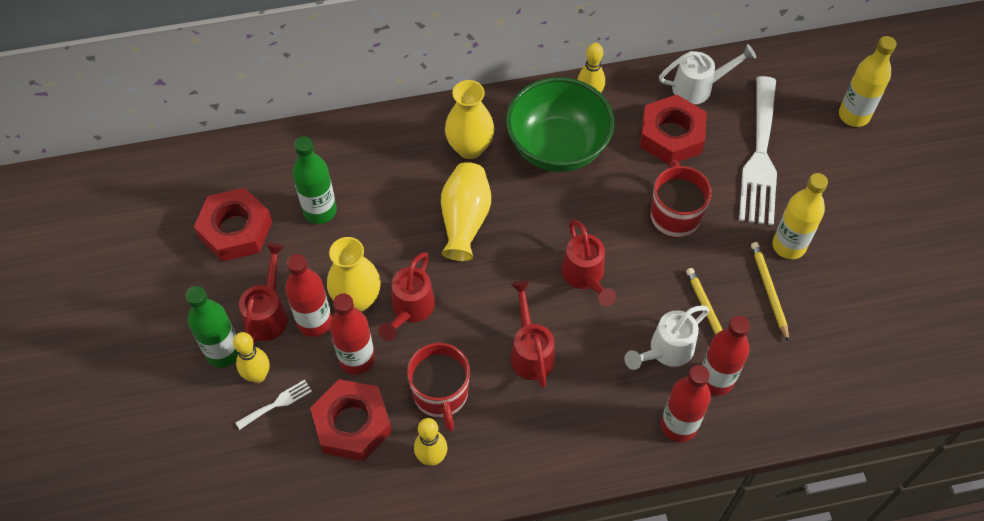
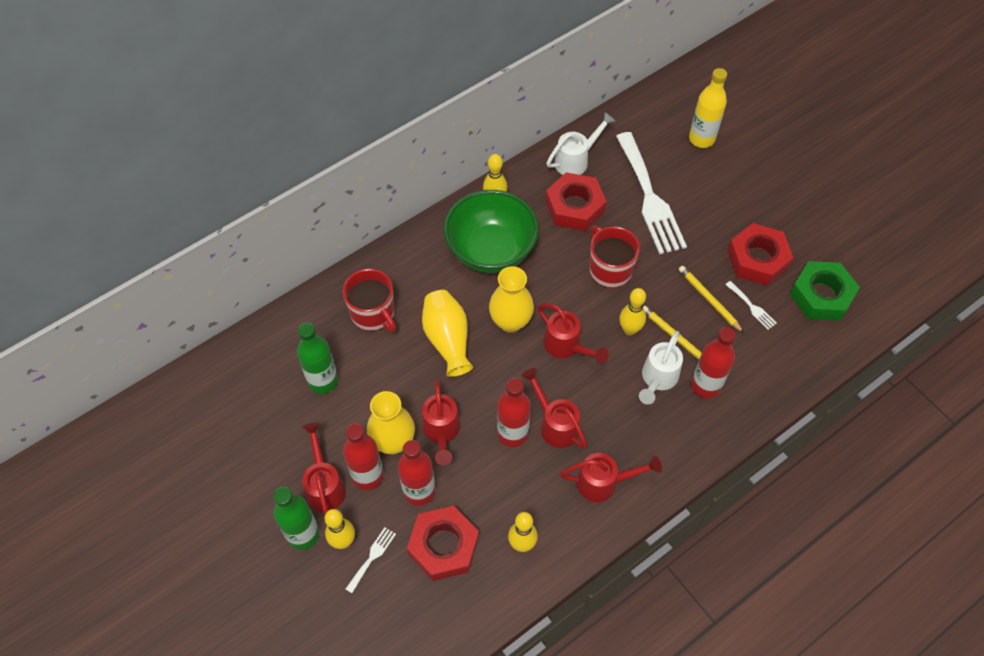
camera: 25 degrees left, 0 degrees up
(235, 230) = (258, 427): red nut -> red nut (757, 259)
(441, 395) = (502, 490): red mug -> red mug (373, 313)
(470, 148) = (420, 278): yellow vase -> yellow vase (510, 321)
(550, 433) = (604, 483): none -> red watering can
(663, 287) = (629, 329): none -> yellow bowling pin
(678, 426) = (697, 433): red bottle -> red bottle (512, 433)
(788, 246) = (705, 259): yellow bottle -> none
(814, 318) = (752, 307): none -> white fork
(902, 338) = (821, 295): none -> green nut

